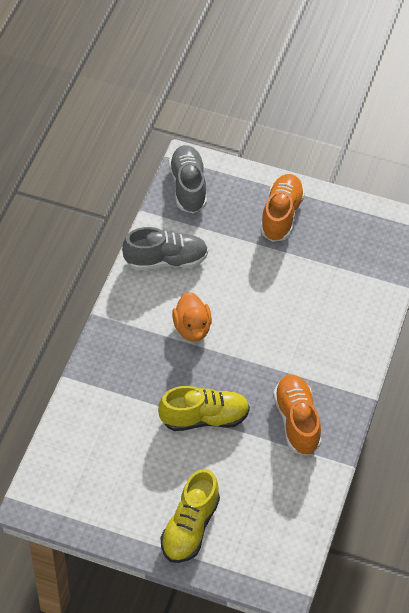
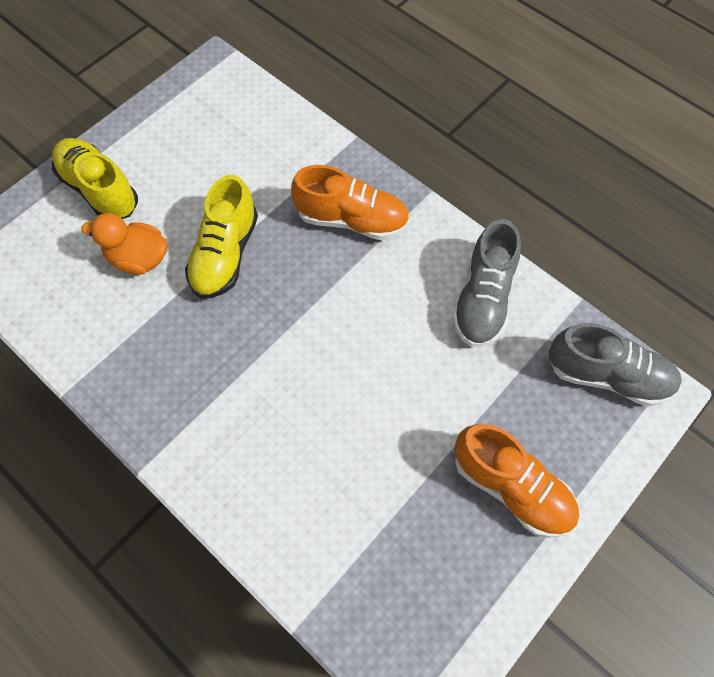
camera: 115 degrees right, 10 degrees up
(192, 328) = (361, 289): orange duck -> orange duck (139, 259)
(296, 421) = (162, 355): orange shoe -> orange shoe (352, 220)

